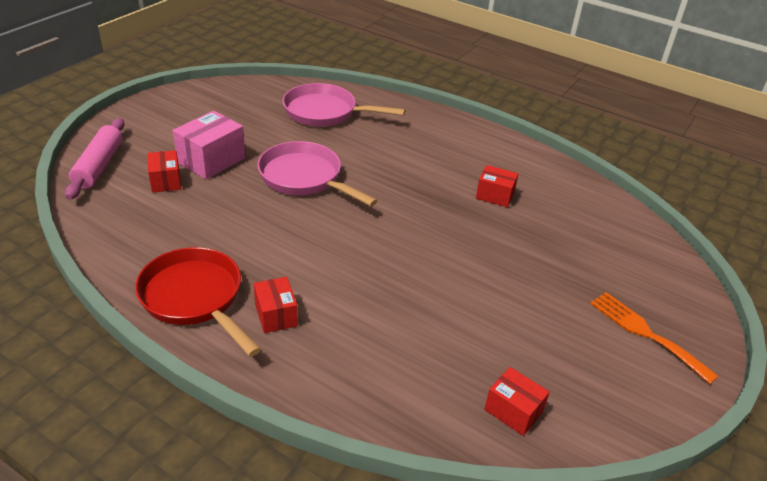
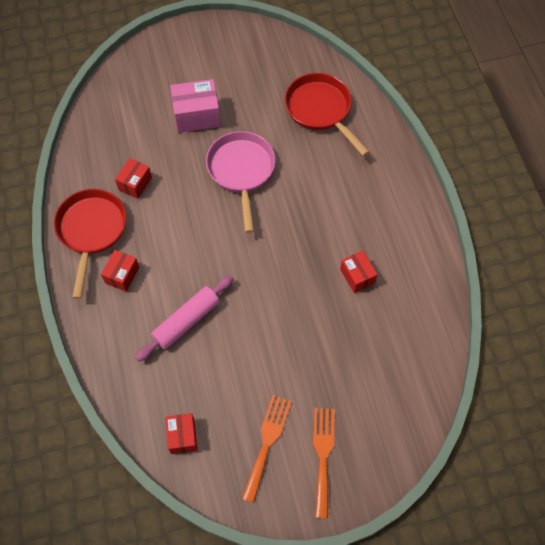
camera: 45 degrees right, 25 degrees up
(99, 166) = (125, 78): pink rolling pin -> pink rolling pin (186, 321)
(166, 181) = (153, 118): red box -> red box (135, 183)
(325, 112) = (320, 110): pink pan -> red pan
(591, 357) = (267, 442): none -> orange fork

